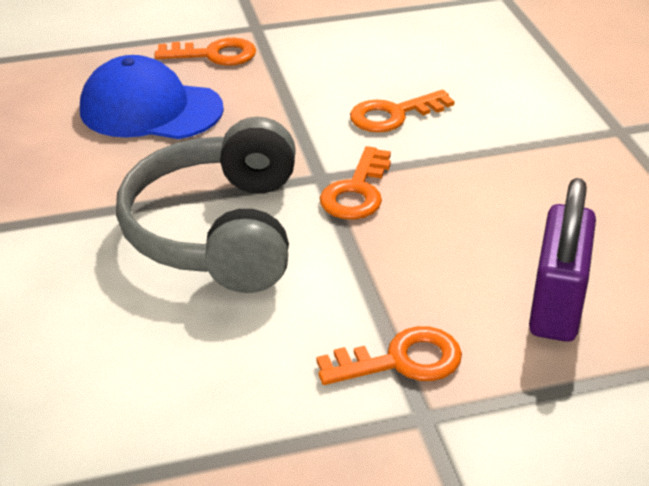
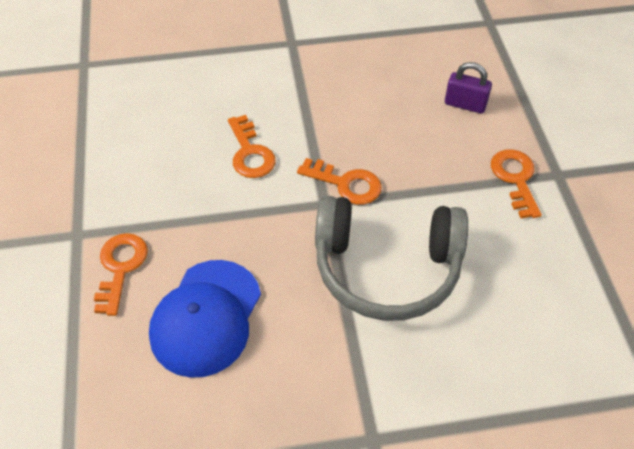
camera: 85 degrees left, 15 degrees up
(556, 305) = (465, 104): purple padlock -> purple padlock, size x0.64

